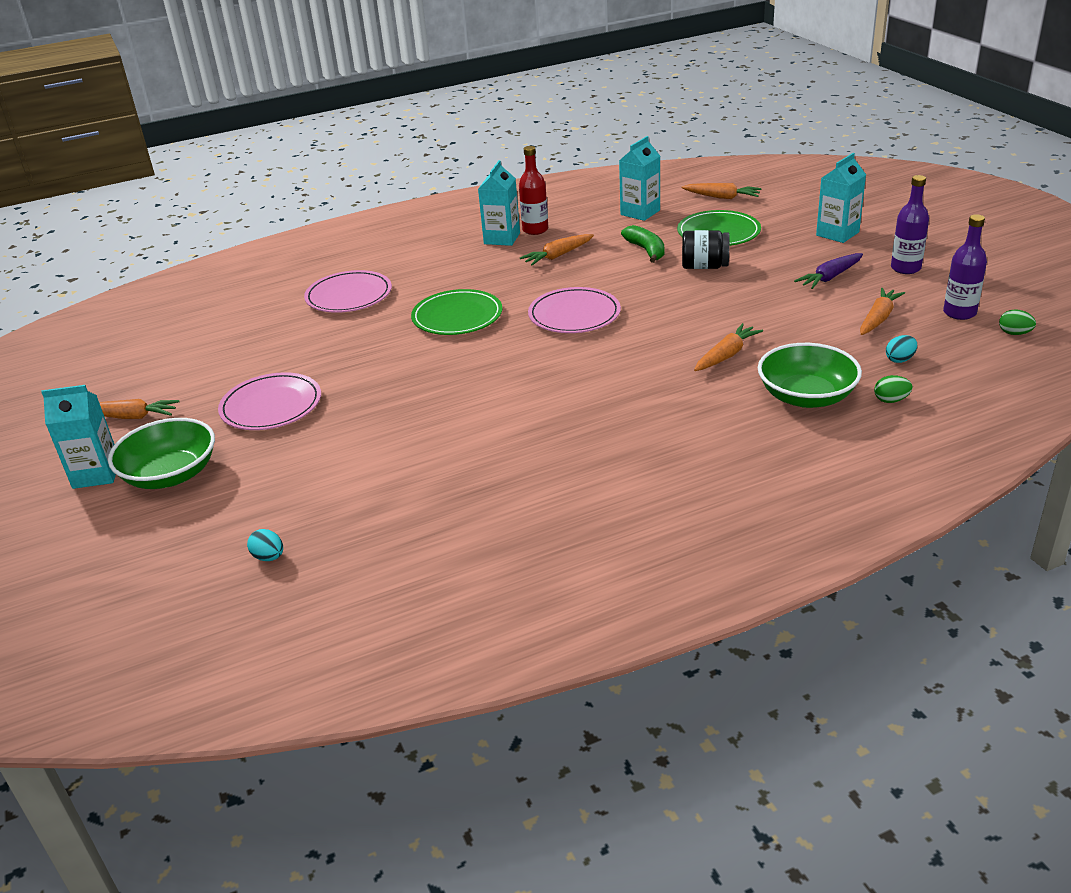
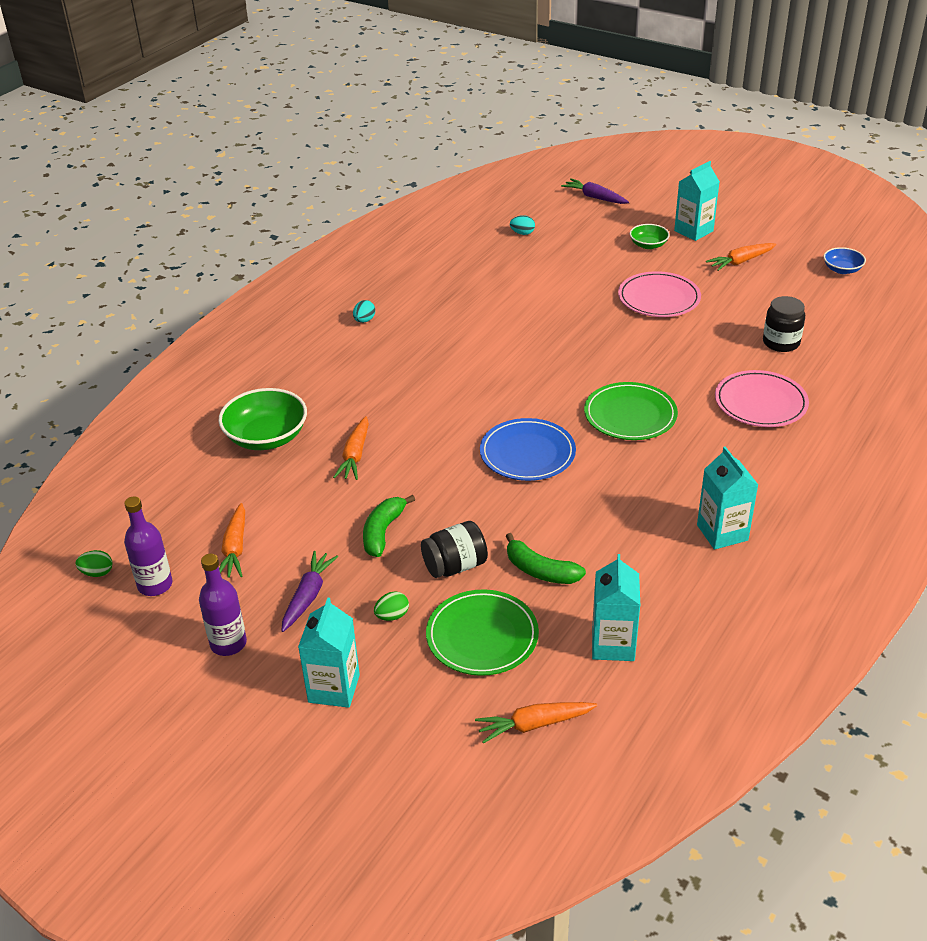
camera: 145 degrees right, 5 degrees up
(73, 374) = (842, 269): none -> blue bowl
(94, 583) = (594, 197): none -> purple carrot
(170, 474) = (648, 245): green bowl -> green bowl, size x0.55
(251, 331) = (781, 342): none -> black jar
(535, 230) = (703, 561): red bottle -> none
(558, 256) = (628, 526): orange carrot -> none
(574, 315) = (527, 453): pink plate -> blue plate
(743, 298) = (383, 532): none -> green banana
(891, 400) = (197, 456): green egg -> green egg (392, 616)
(900, 359) = (200, 502): turquoise egg -> turquoise egg (364, 320)

